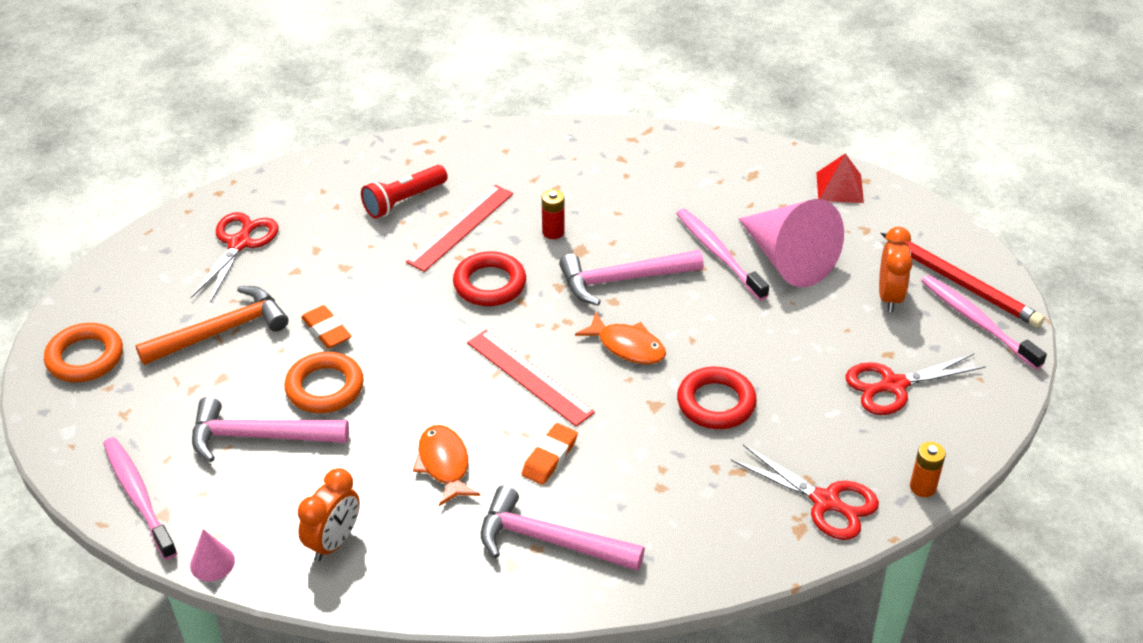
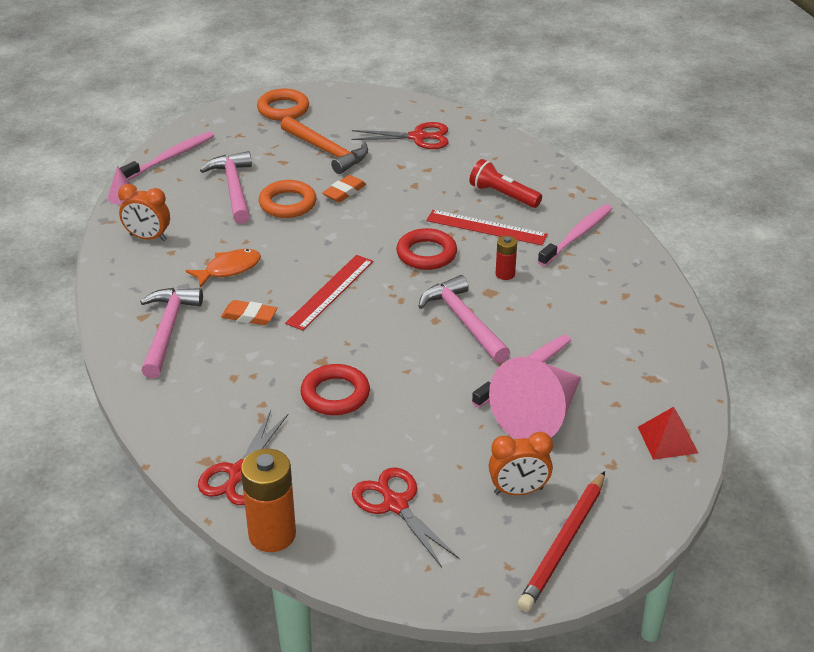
camera: 75 degrees right, 5 degrees down
(627, 346) = (384, 336): orange fish -> none
(922, 487) = (272, 535): orange battery -> orange battery, size x1.92
(977, 321) = (510, 560): pink toothbrush -> pink toothbrush (577, 235)

